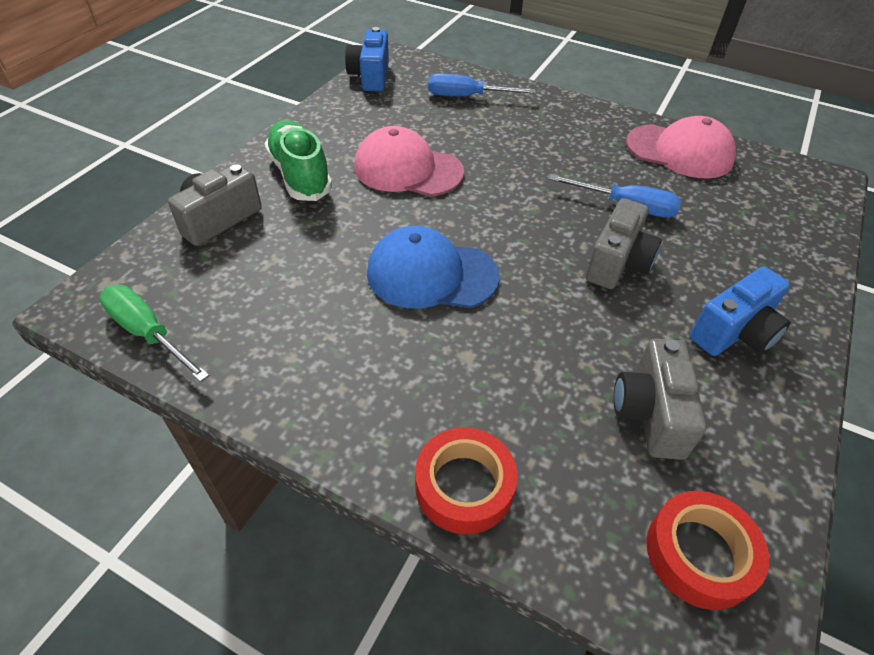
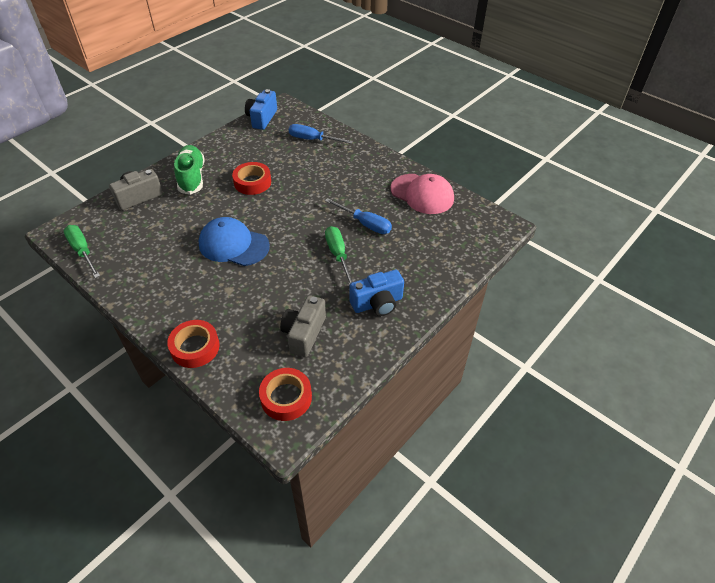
camera: 15 degrees right, 0 degrees up
(407, 169) = (252, 182): pink cap -> red tape
(617, 263) = (338, 255): grey camera -> green screwdriver

